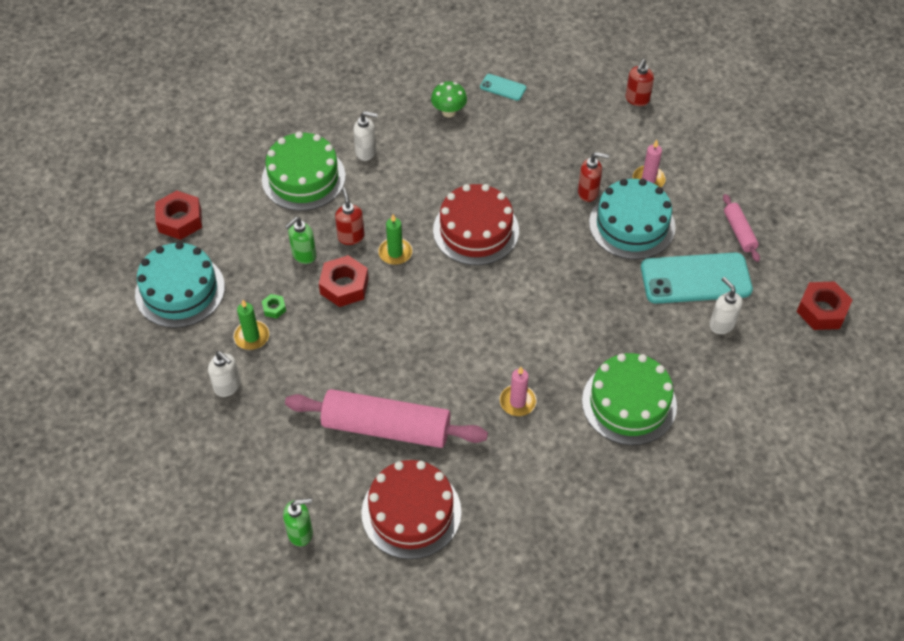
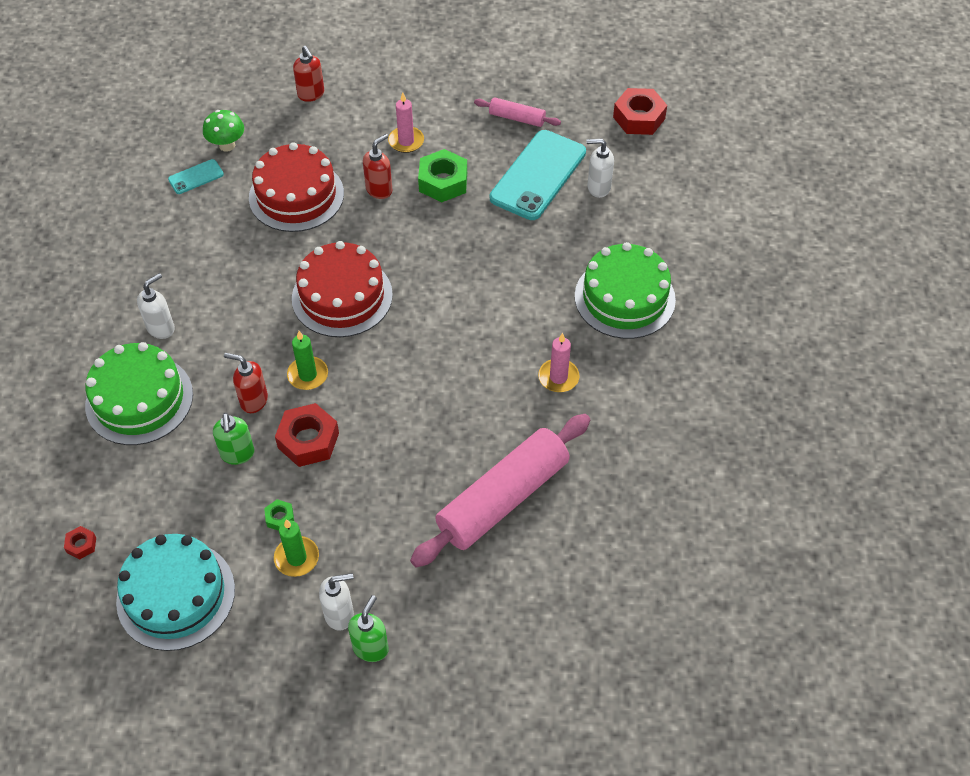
camera: 55 degrees left, 0 degrees up
(180, 220) = (81, 545): red nut -> red nut, size x0.48
(301, 533) = (565, 641): green soap dispenser -> green soap dispenser (371, 647)
(411, 512) = (611, 531): red cake -> red cake (296, 195)
(449, 112) = (181, 234): green mushroom -> green mushroom (227, 145)
(632, 225) = (443, 182): turquoise cake -> green nut

